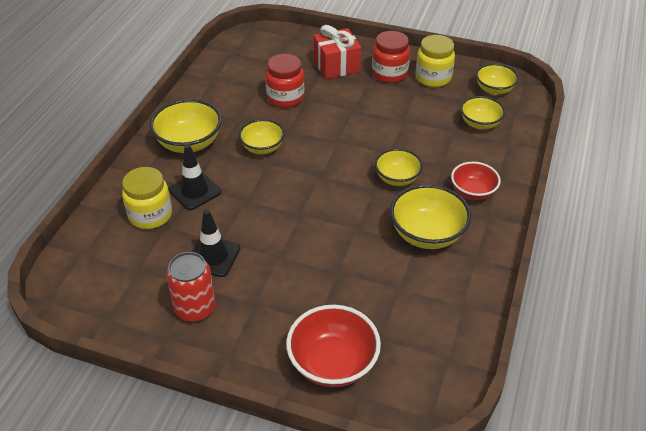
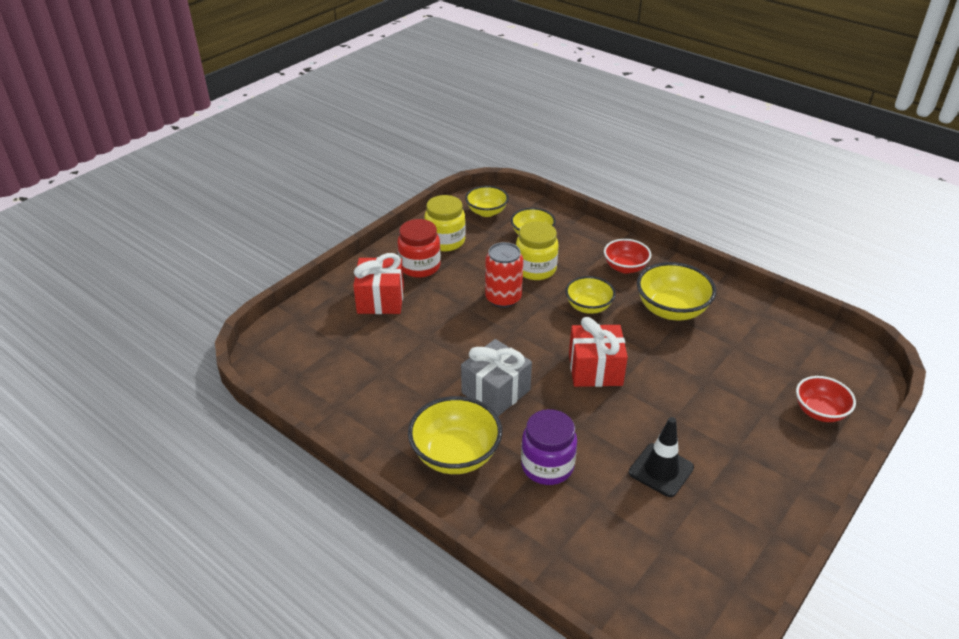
camera: 70 degrees left, 5 degrees down
(150, 215) = (575, 516): yellow jar -> yellow jar (535, 269)
(195, 191) = (547, 466): black traffic cone -> purple jar
(195, 308) = (735, 500): red can -> red can (503, 298)
(262, 148) = (496, 391): yellow bowl -> grey gift
(285, 97) = (414, 352): red jar -> none
(315, 197) = (595, 369): none -> red gift
(333, 363) = (819, 411): red bowl -> red bowl, size x0.65

